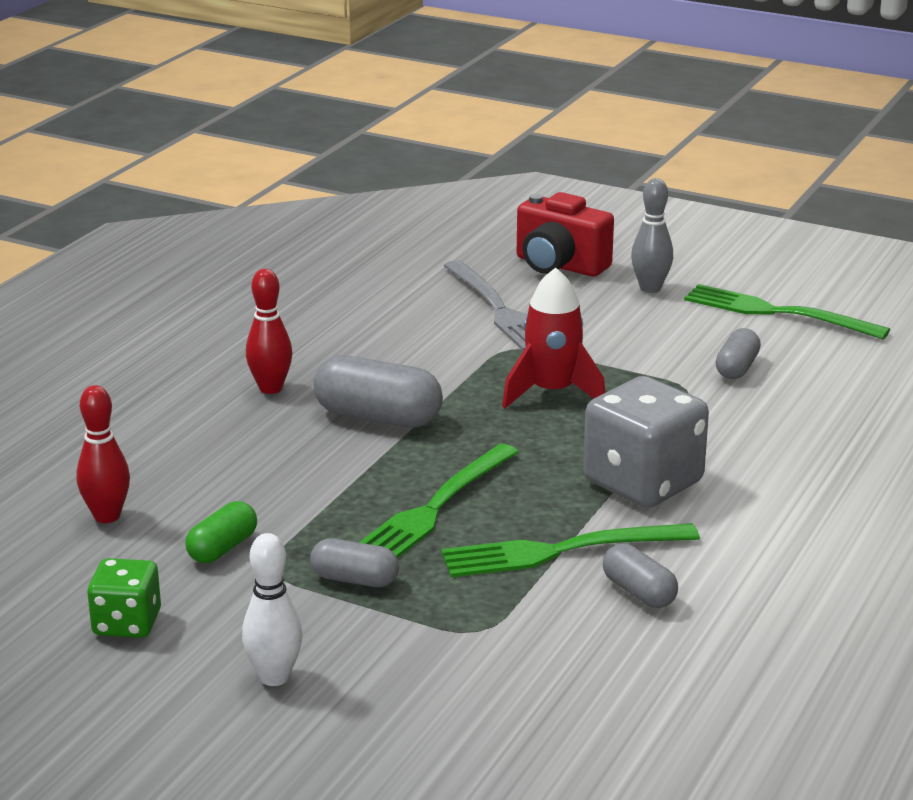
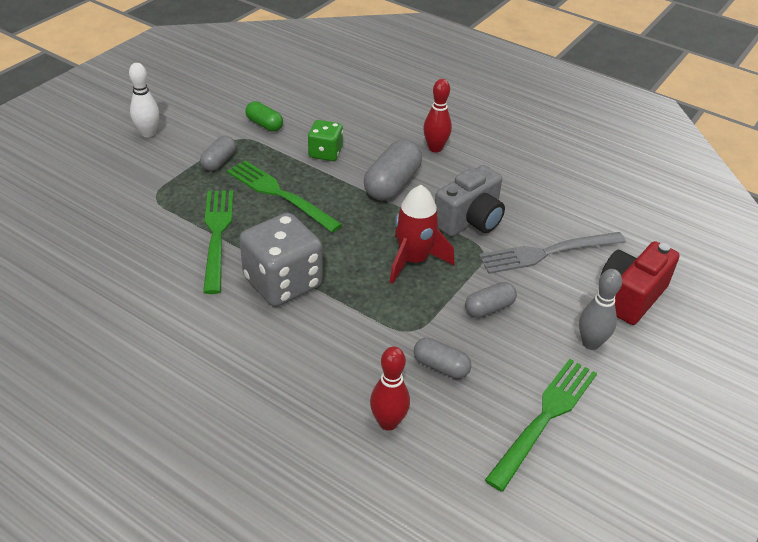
camera: 95 degrees right, 15 degrees up
(107, 516) = (306, 94): red bowling pin -> red bowling pin (388, 422)
(127, 623) = (210, 97): green dice -> green dice (325, 153)
(449, 358) = (469, 221): none -> grey camera
(639, 592) = (161, 259): grey capsule -> grey capsule (489, 308)

